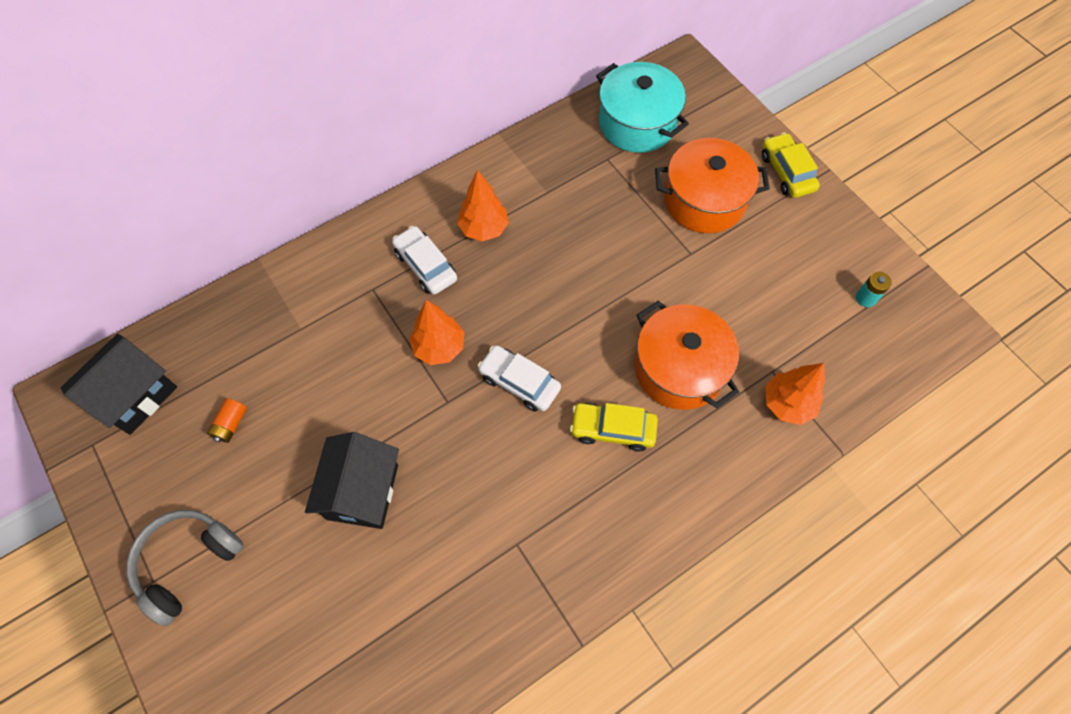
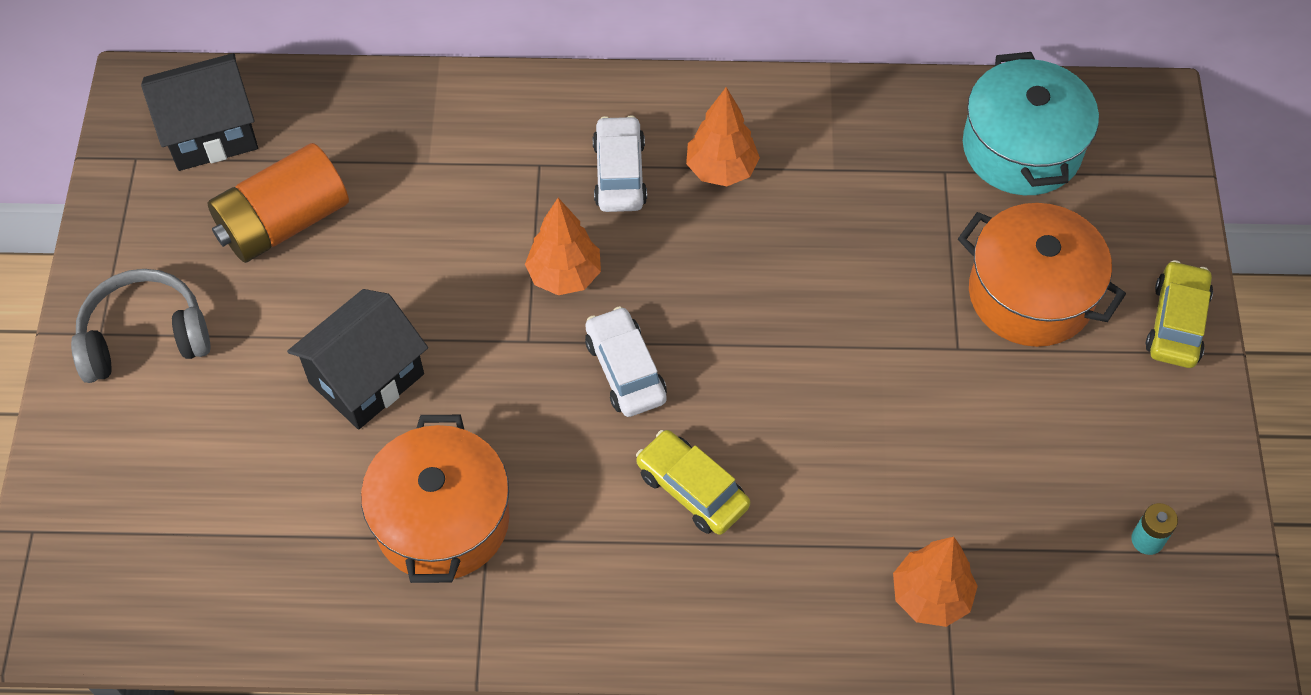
camera: 35 degrees right, 5 degrees down
(231, 424) = (284, 222): orange battery -> orange battery, size x2.37
(679, 368) = (828, 472): orange pot -> orange pot (442, 520)

